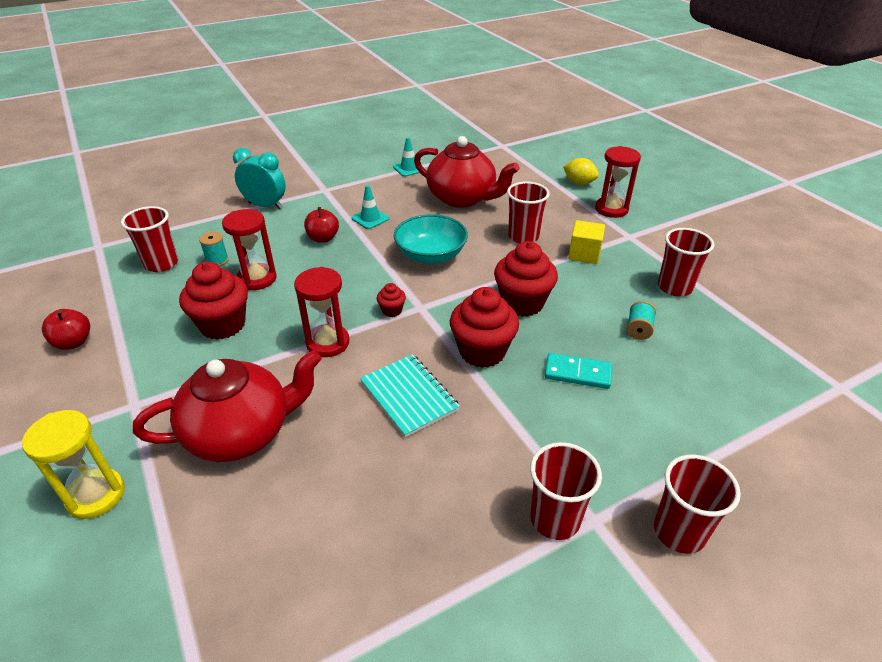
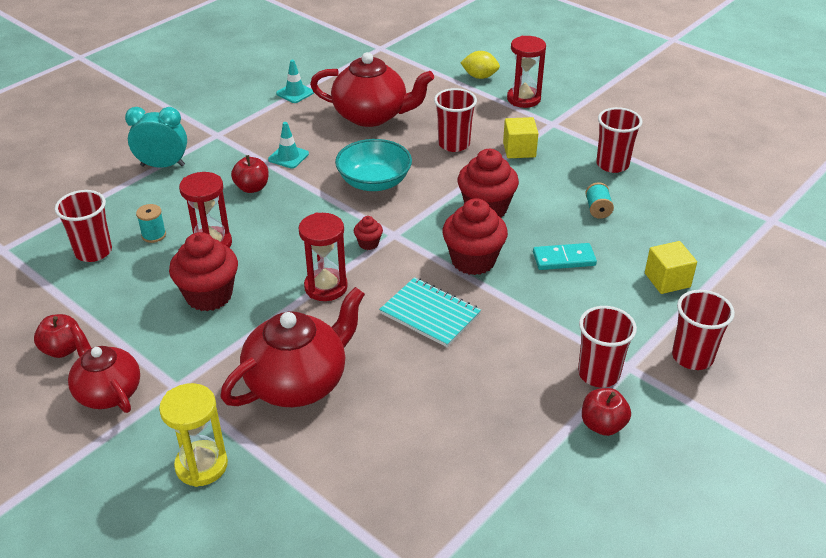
camera: 20 degrees left, 0 degrees up
(77, 393) = (108, 392): none -> red teapot
(529, 589) = (602, 425): none -> red apple
(685, 426) = (667, 280): none -> yellow cube

